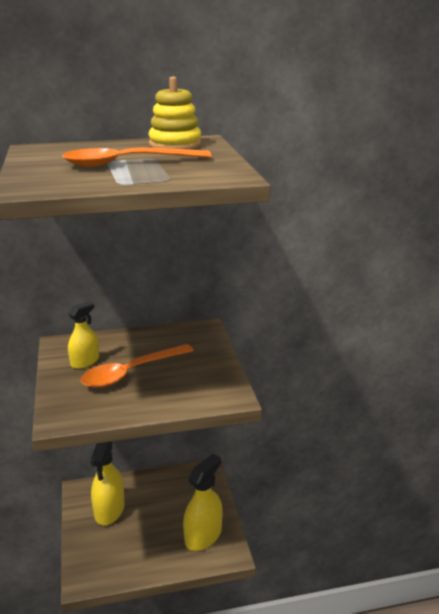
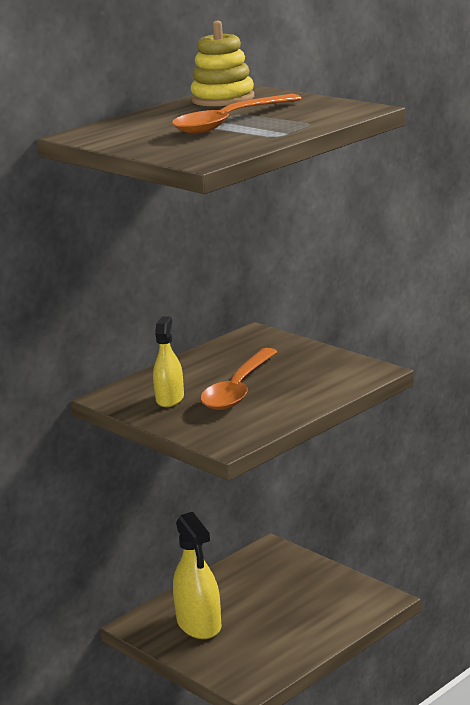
camera: 30 degrees left, 5 degrees down
(203, 536) = (336, 598): yellow spray bottle -> none

